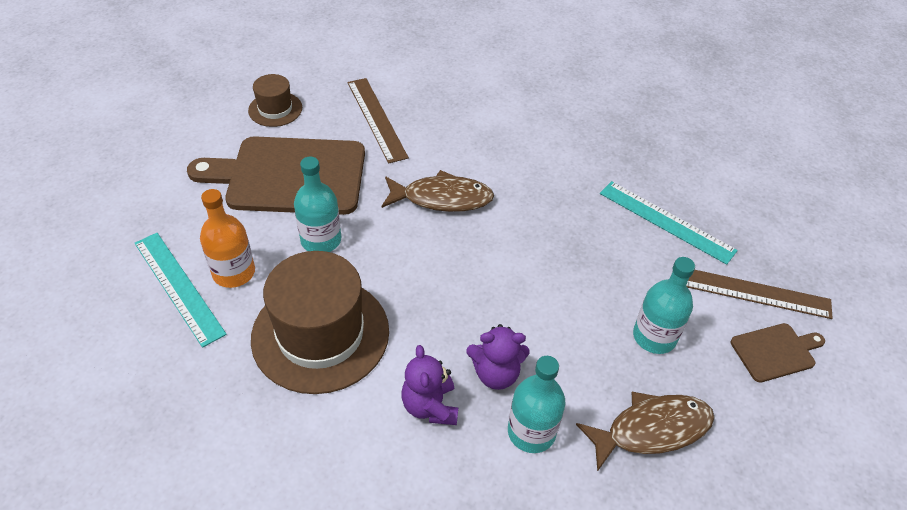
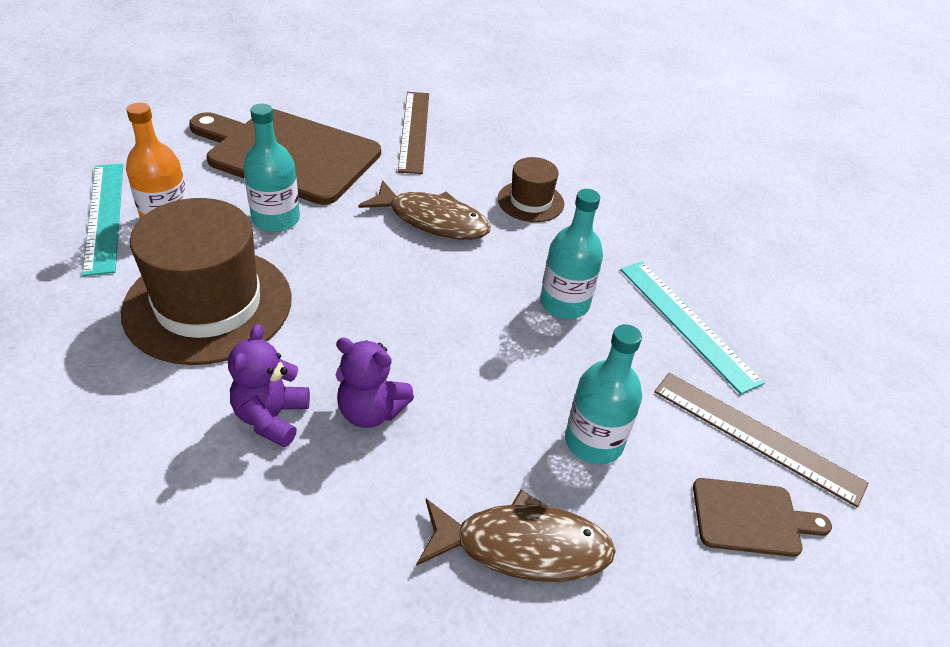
camera: 20 degrees right, 5 degrees down
(275, 109) = (318, 95): brown hat -> brown hat (530, 201)
(531, 432) = (369, 490): turquoise bottle -> turquoise bottle (564, 303)

